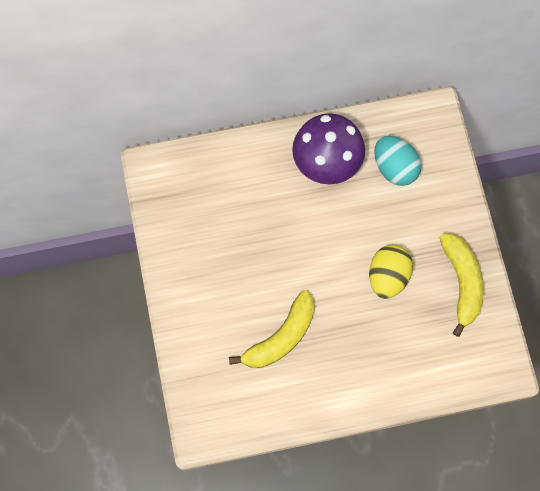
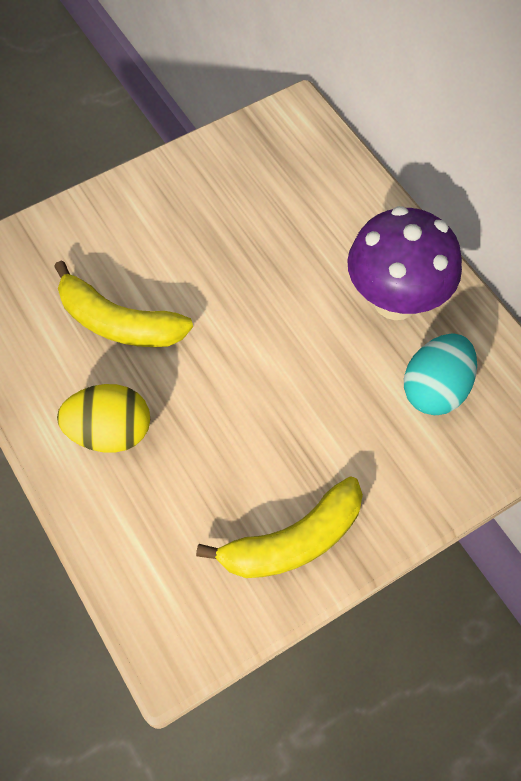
camera: 70 degrees right, 10 degrees down
(388, 276) = (260, 431): yellow egg -> yellow egg (110, 432)

